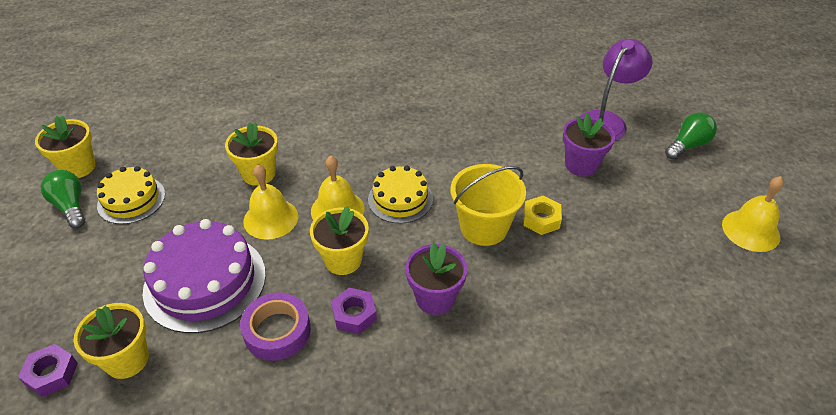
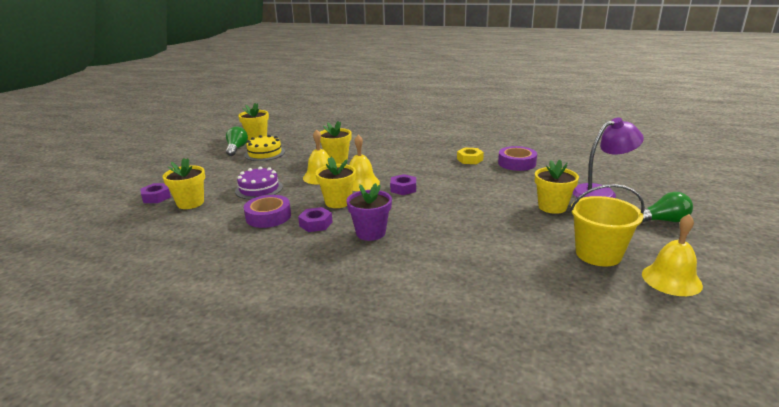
camera: 35 degrees right, 20 degrees down
(205, 282) = (259, 189): purple cake -> purple cake, size x0.61
(400, 199) = (403, 188): yellow cake -> purple nut
(484, 227) = (442, 214): yellow bucket -> yellow bucket (598, 254)
(487, 99) = (516, 163): none -> purple tape
(541, 219) = (488, 222): yellow nut -> yellow nut (469, 159)
(581, 165) = (552, 207): purple flower pot -> yellow flower pot

